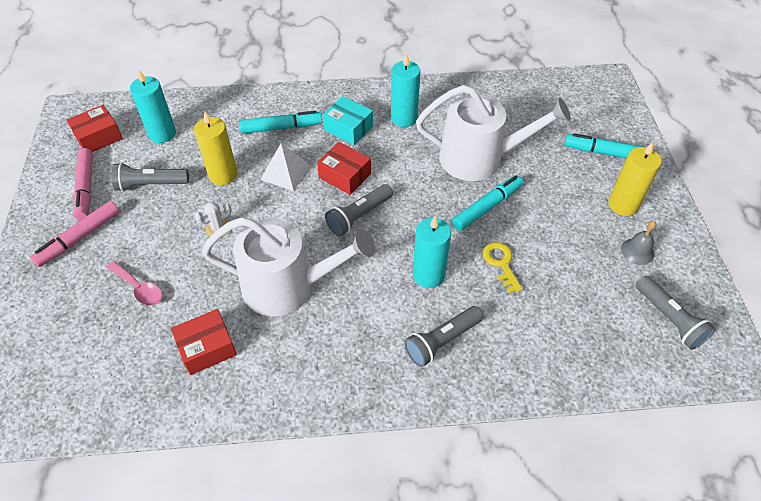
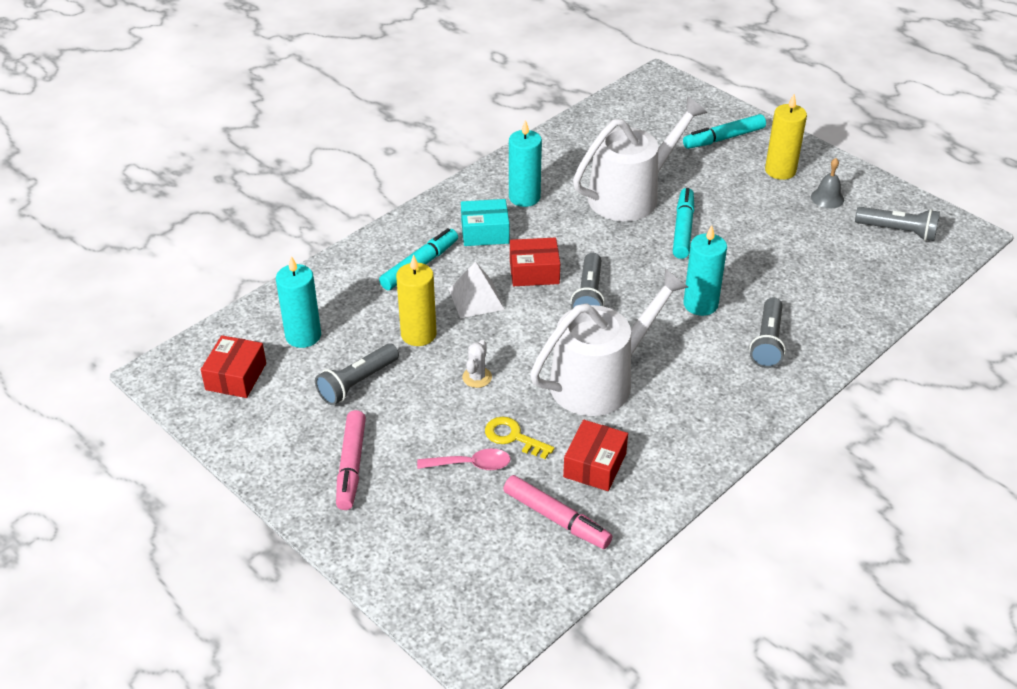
camera: 40 degrees left, 10 degrees down
(86, 188) = (293, 425): pink marker -> pink marker (556, 518)
(501, 263) = (743, 263): yellow key -> yellow key (513, 437)

